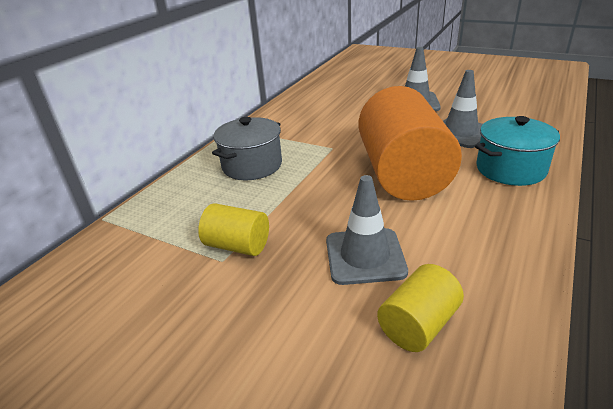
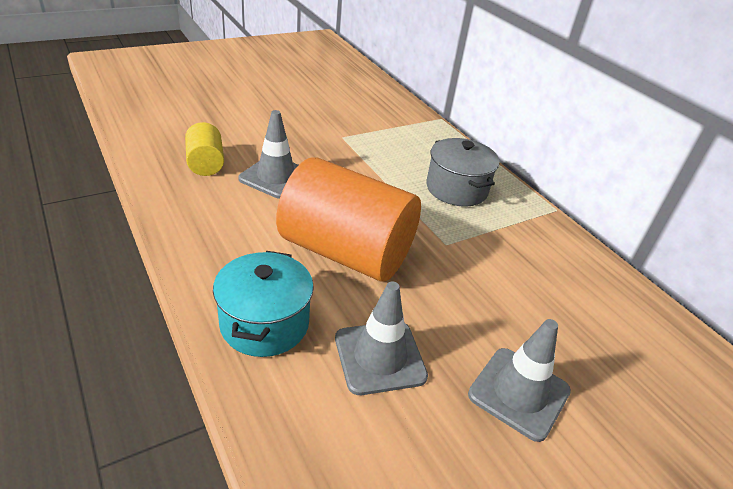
camera: 115 degrees right, 5 degrees up
(237, 245) = (349, 145): yellow cylinder -> none

